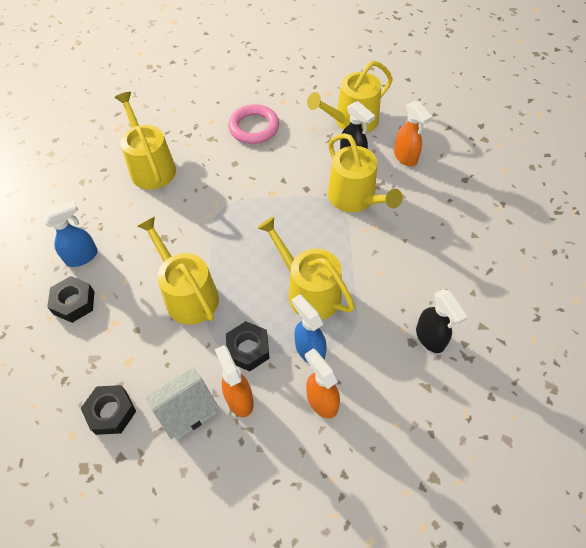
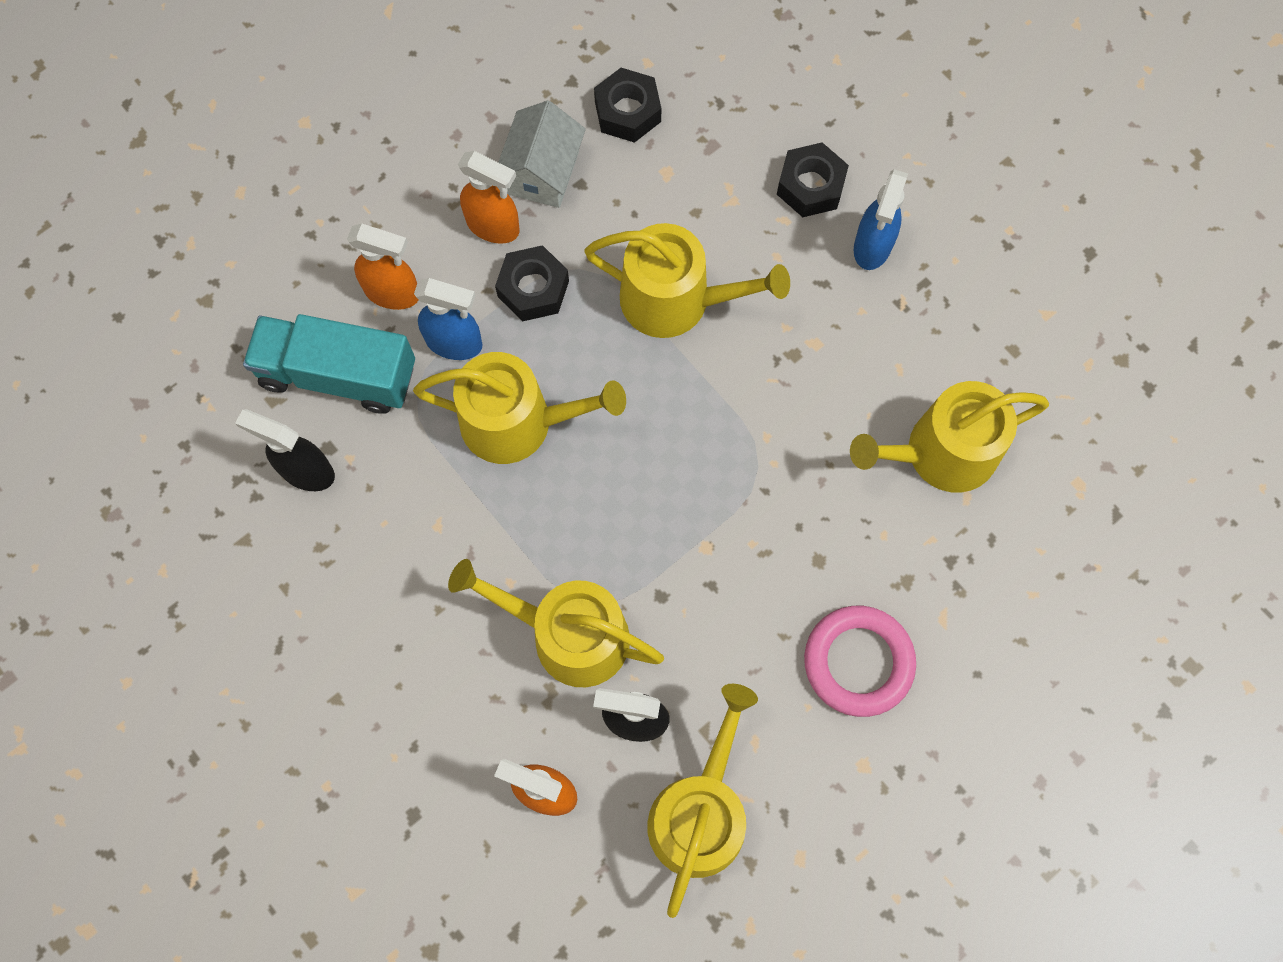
camera: 140 degrees right, 15 degrees up
(151, 167) = (941, 453): yellow watering can -> yellow watering can turned 135 degrees clockwise
(382, 376) = (338, 374): none -> turquoise truck

